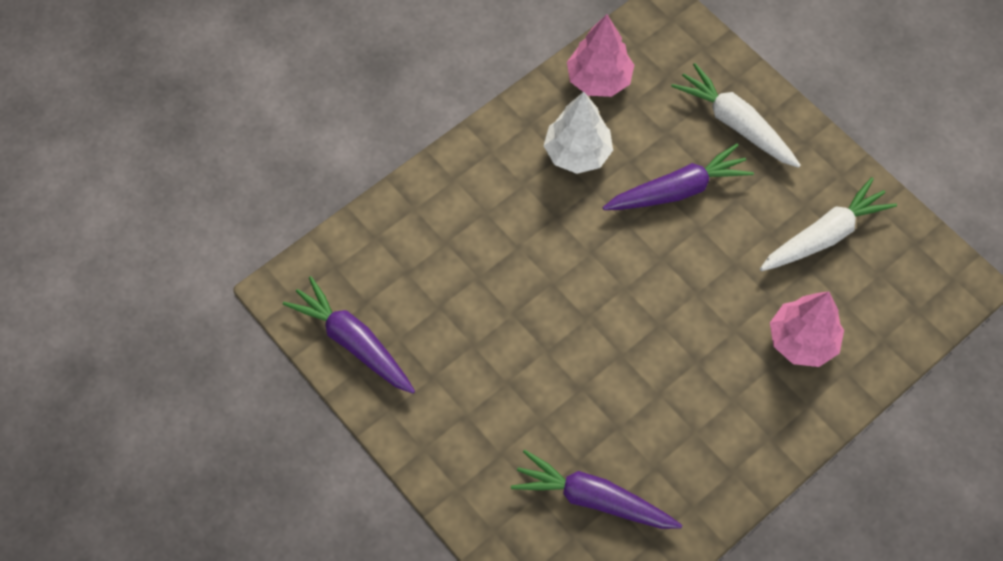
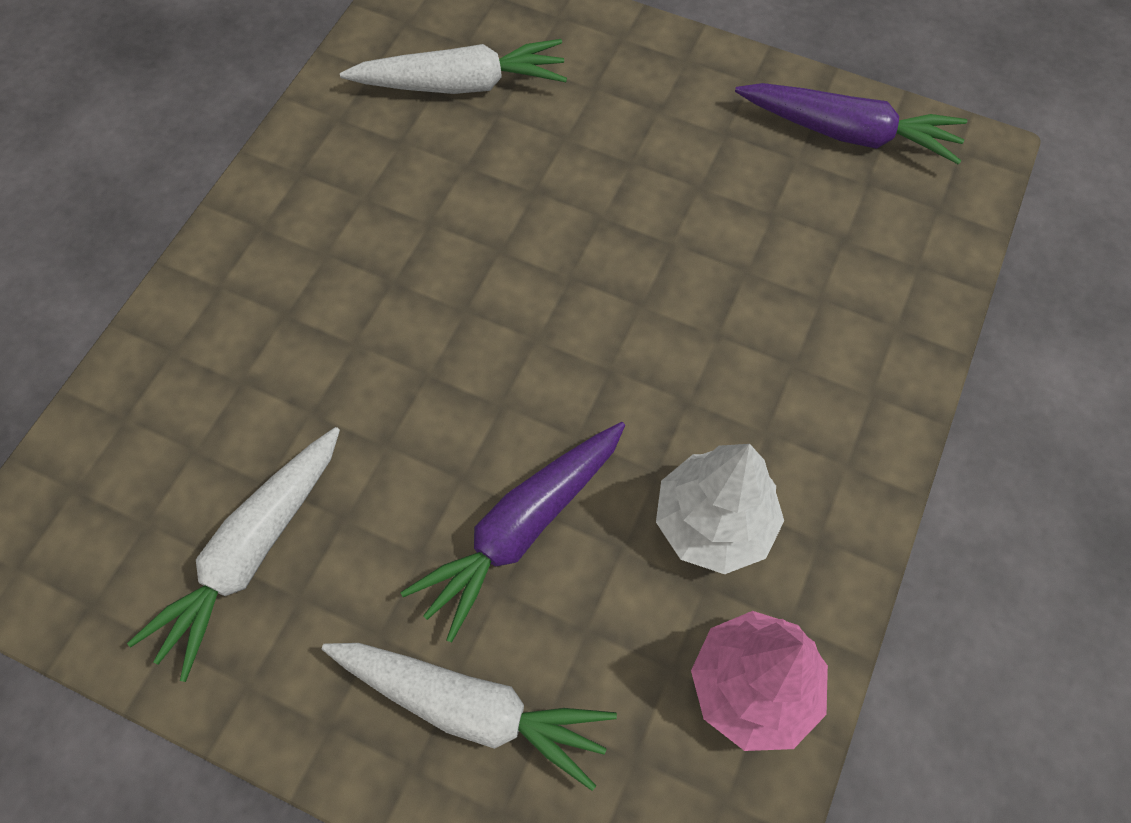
camera: 155 degrees right, 0 degrees up
(593, 498) = (461, 84): purple carrot -> white carrot
(802, 341) = (248, 368): pink tree -> none

